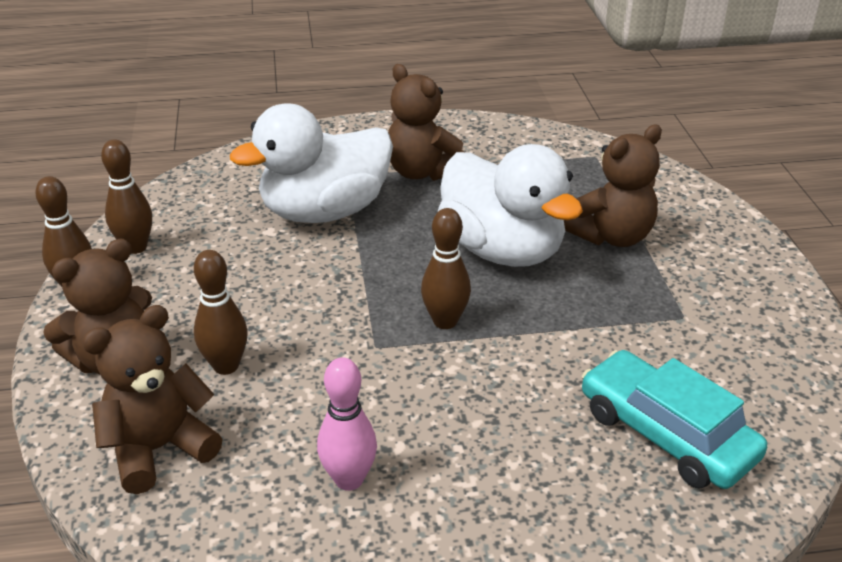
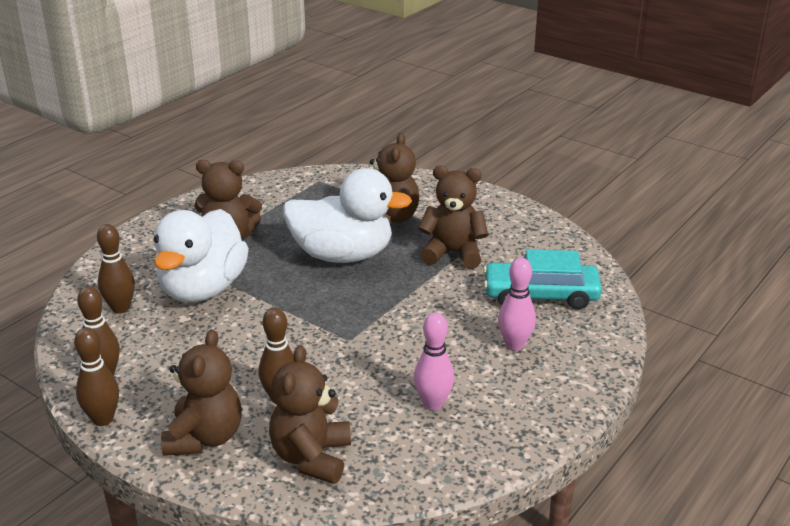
camera: 45 degrees left, 5 degrees down
(445, 321) = (367, 306): brown bowling pin -> brown bowling pin (120, 308)
(541, 475) = (514, 344): none -> pink bowling pin
(629, 316) = (453, 253): none -> brown teddy bear

